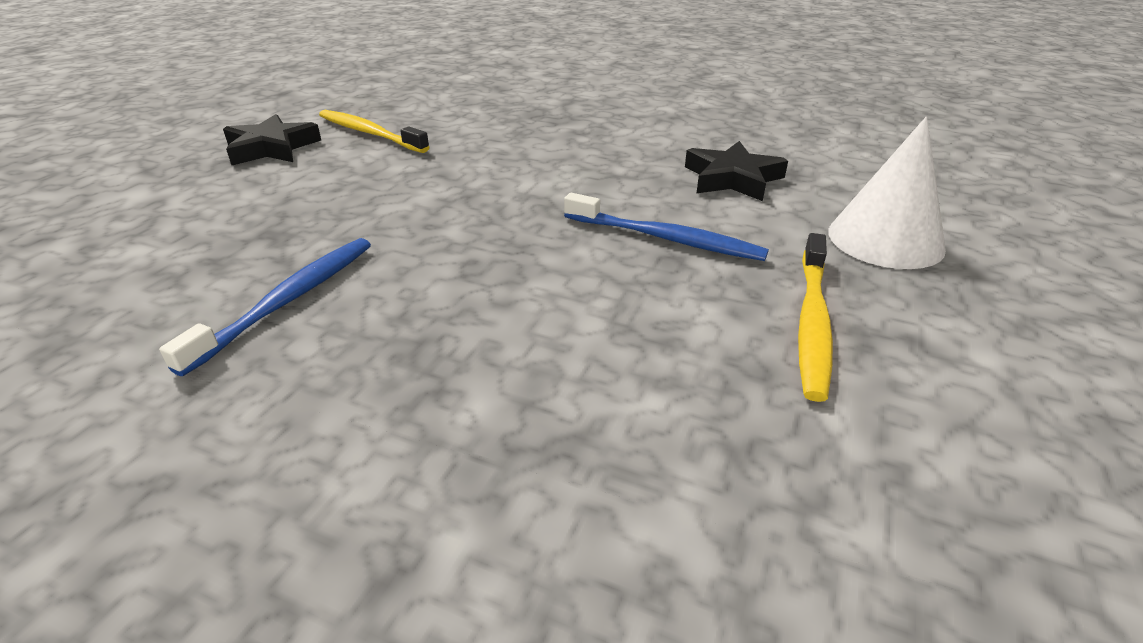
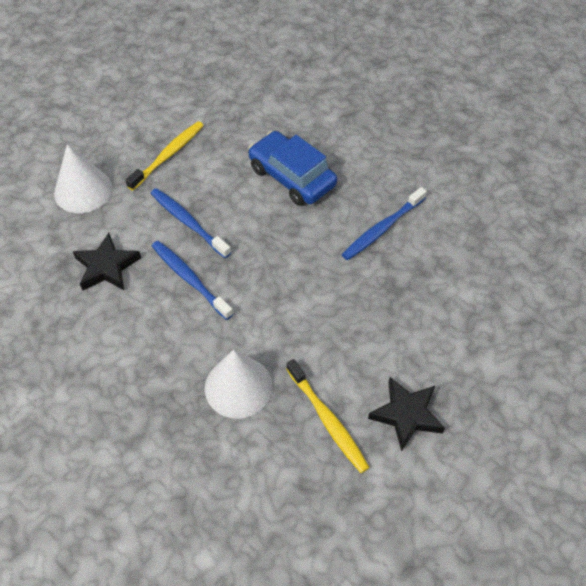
camera: 160 degrees left, 20 degrees up
(483, 135) = (238, 387): none -> white cone
(512, 345) = (292, 177): none -> blue car
(606, 188) = (189, 279): none -> blue toothbrush

